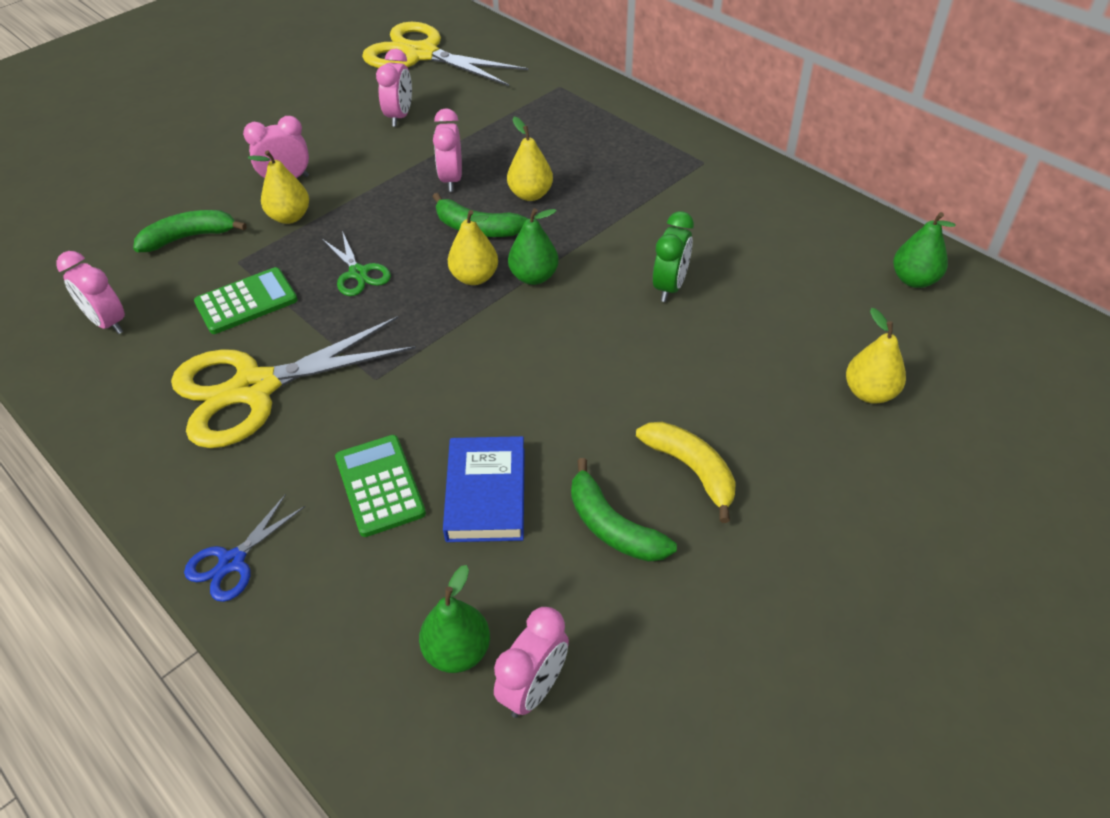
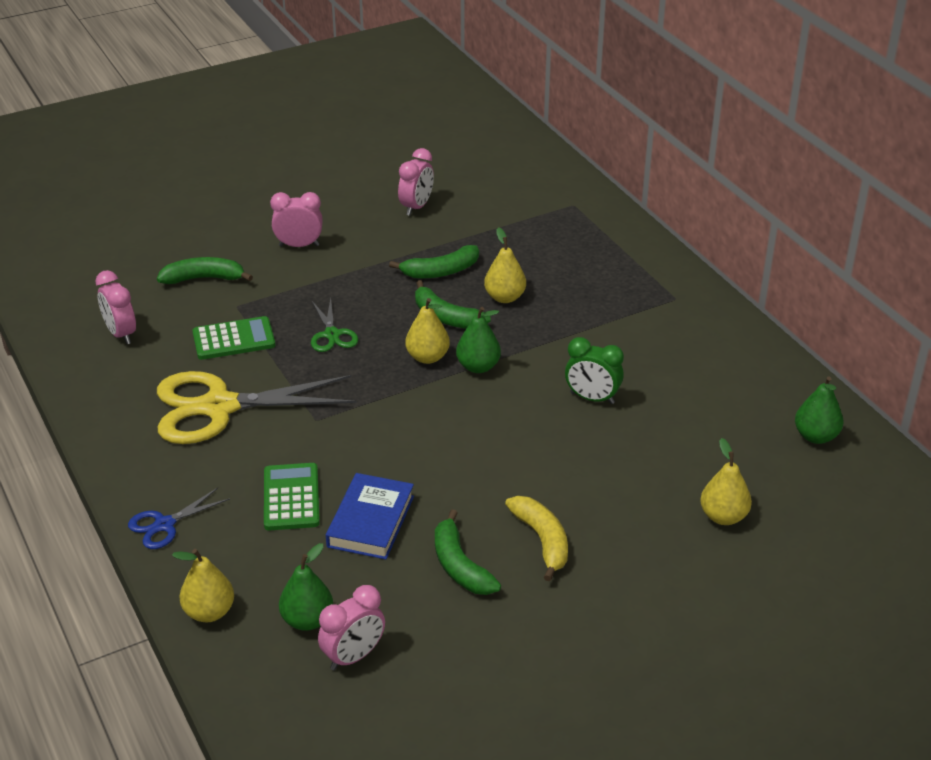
camera: 15 degrees right, 10 degrees down
(289, 217) = (291, 277): yellow pear -> yellow pear (209, 612)
(421, 54) = (458, 152): yellow scissors -> none
(451, 179) = (440, 271): pink clock -> green banana
(670, 287) = (592, 398): green clock -> green clock turned 75 degrees clockwise

